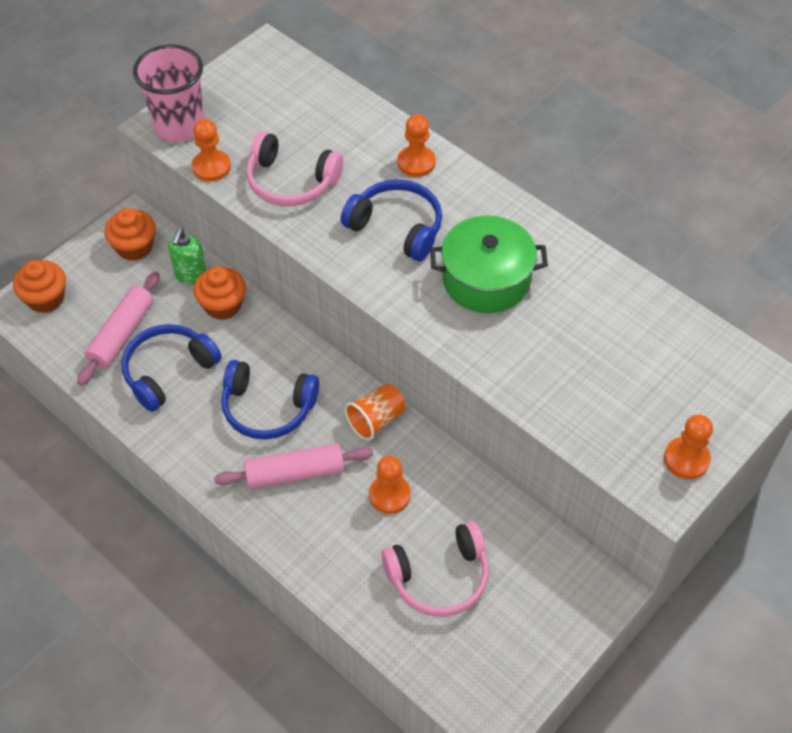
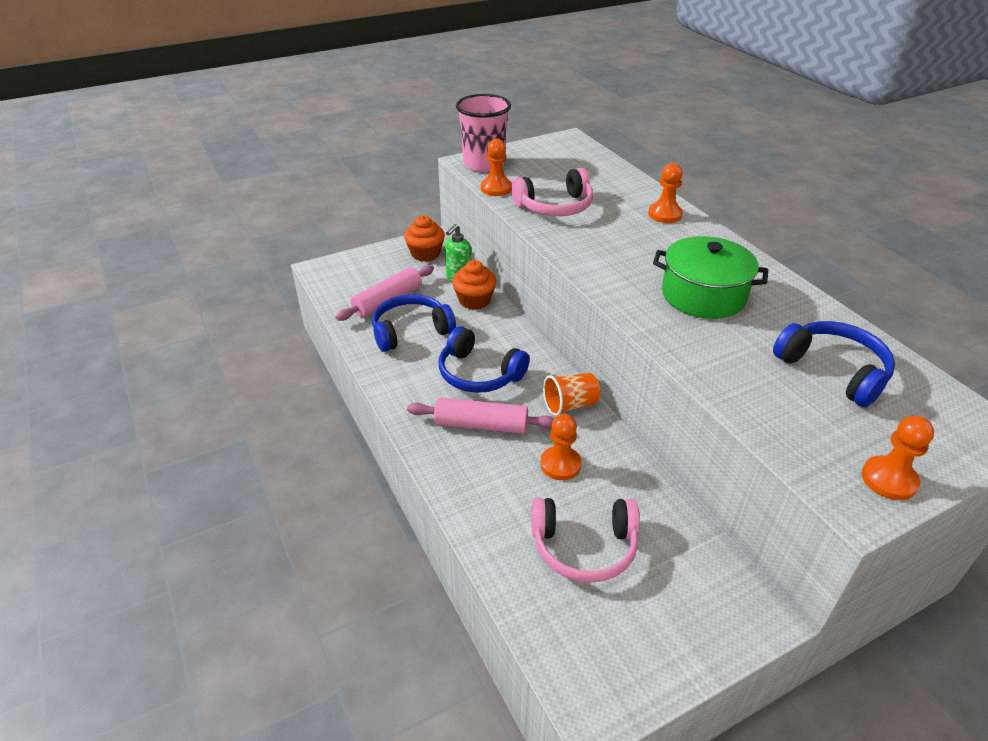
camera: 20 degrees right, 15 degrees down
(46, 298) = (345, 268): orange cupcake -> none
(291, 181) = (555, 207): pink headphones -> pink headphones turned 60 degrees counterclockwise
(396, 227) = (633, 248): blue headphones -> blue headphones (833, 371)

